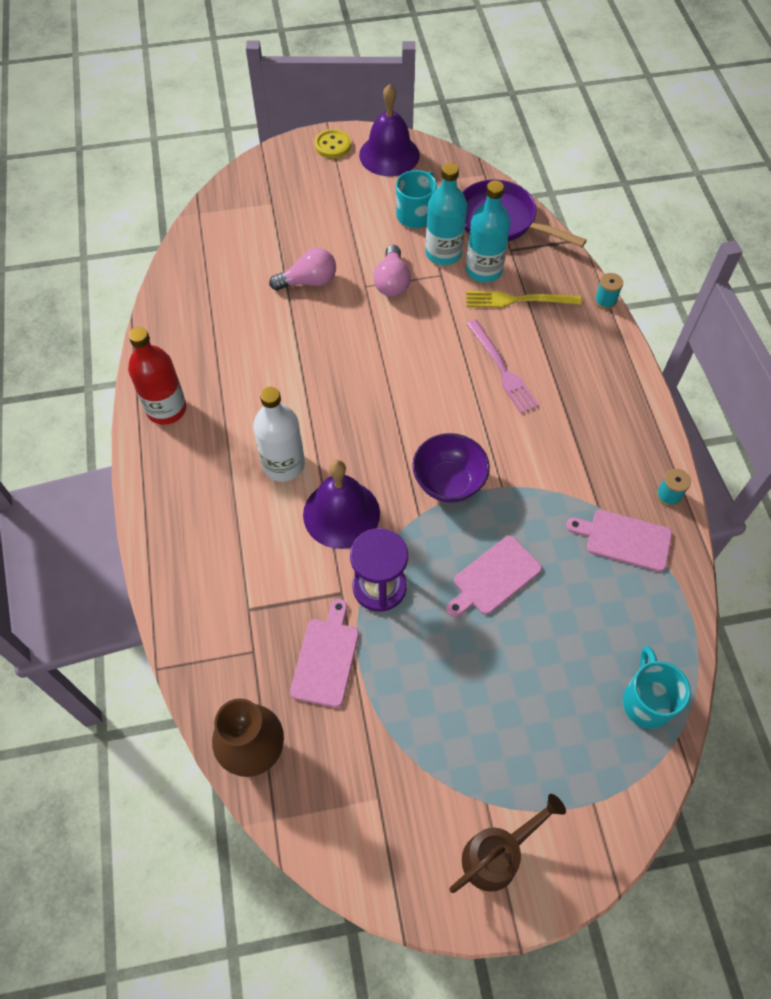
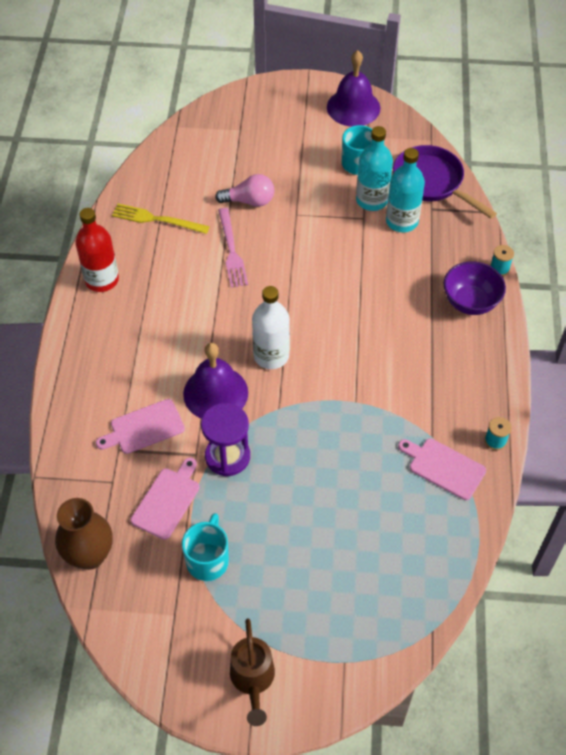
camera: 15 degrees right, 5 degrees down
(283, 465) = (181, 344): white bottle -> white bottle (271, 356)
(332, 145) = (307, 90): yellow button -> none
(392, 282) = (319, 215): pink light bulb -> none
(448, 482) = (311, 388): purple bowl -> purple bowl (470, 302)
(494, 577) = (323, 471): pink cutting board -> pink cutting board (144, 428)
(497, 855) = (252, 679): brown watering can -> brown watering can turned 105 degrees clockwise
(502, 369) = (388, 307): pink fork -> pink fork (231, 250)
(518, 300) = (422, 252): yellow fork -> yellow fork (157, 219)
(646, 701) = (416, 597): turquoise mug -> turquoise mug (208, 560)

